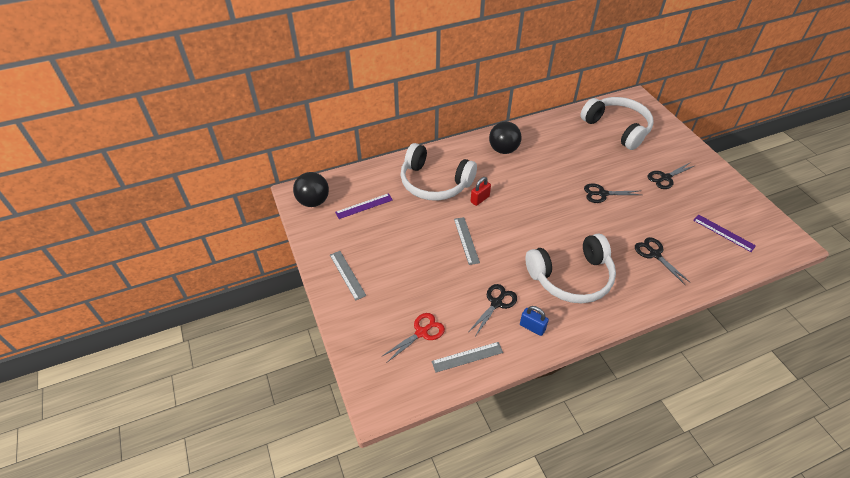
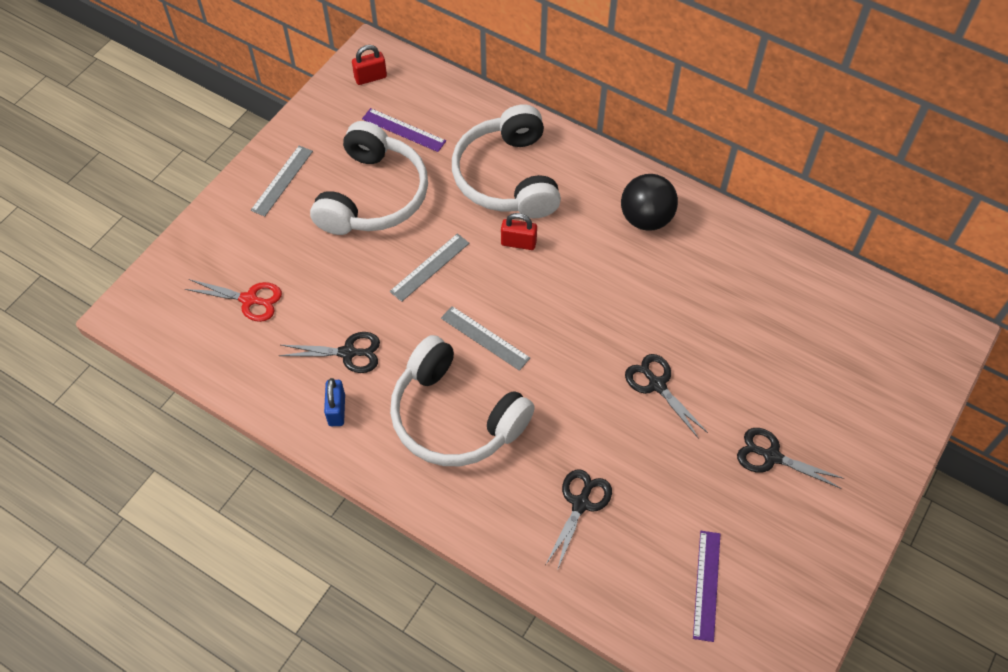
camera: 55 degrees right, 10 degrees up
(313, 201) = (370, 77): black ball -> red padlock
(467, 357) = (245, 364): grey ruler -> grey ruler (485, 338)
(617, 128) = (838, 341): white headphones -> white headphones (373, 195)

